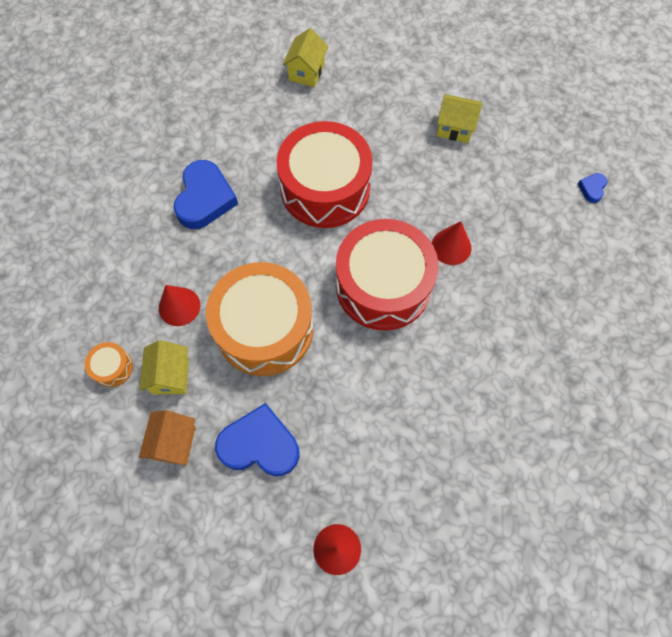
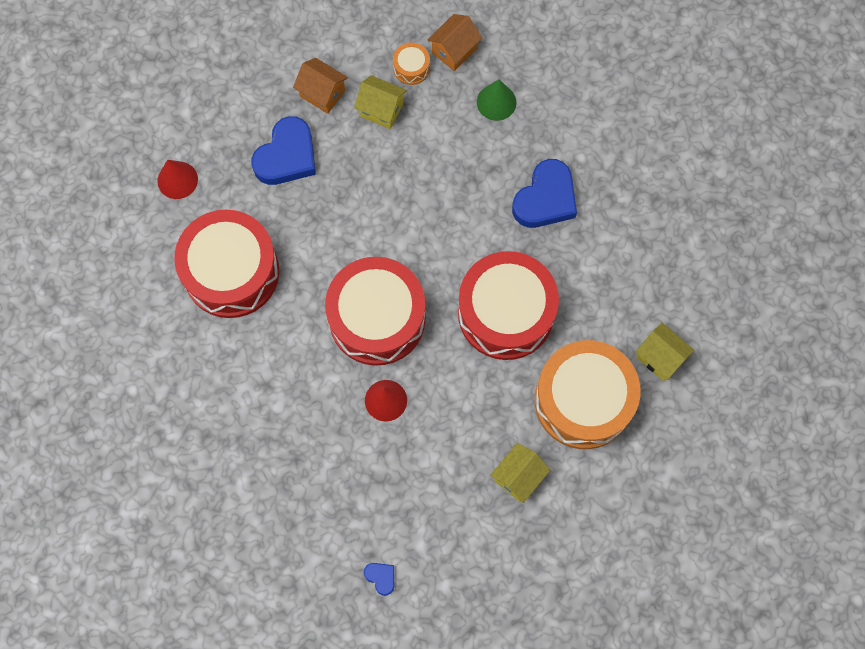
camera: 115 degrees right, 5 degrees up
(78, 335) = (454, 50): none -> orange house
(122, 275) = (496, 102): none -> green cone
(179, 306) = (442, 138): red cone -> none
(205, 199) = (545, 199): blue heart -> blue heart turned 90 degrees counterclockwise
(264, 328) = (386, 199): orange drum -> orange drum (583, 400)
(407, 438) = (231, 272): none -> red drum

